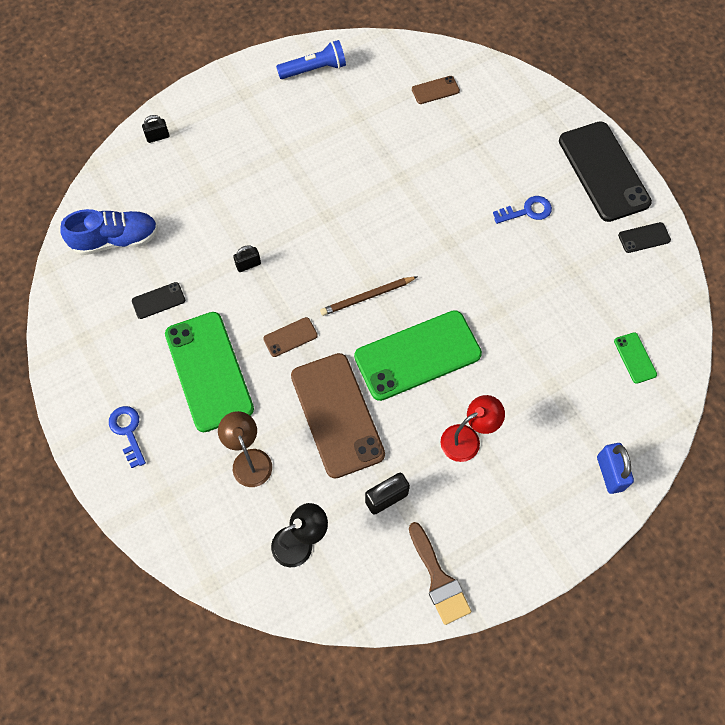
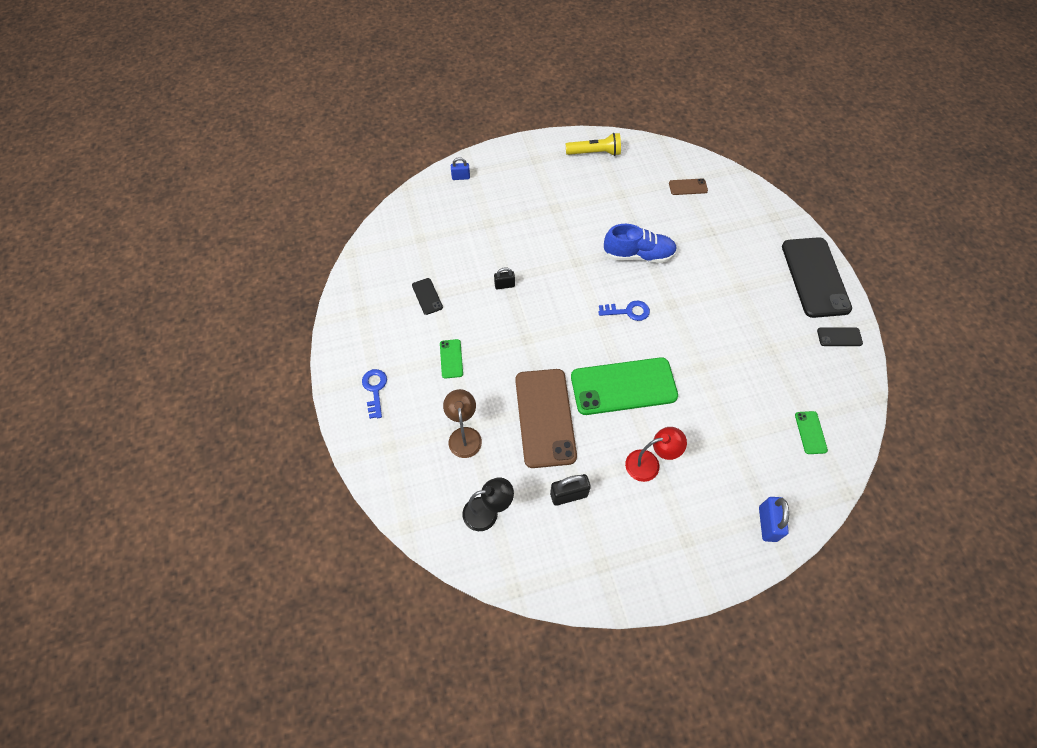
camera: 15 degrees right, 5 degrees down
(115, 240) = (407, 244): blue shoe -> blue shoe (638, 255)
(158, 137) = (461, 177): black padlock -> blue padlock
(158, 300) = (427, 296): black phone -> black phone turned 75 degrees clockwise
(209, 371) = (451, 359): green phone -> green phone, size x0.43
(290, 337) = (523, 348): brown phone -> none
(314, 69) = (595, 153): blue flashlight -> yellow flashlight
(367, 297) = (593, 331): brown pencil -> none
(439, 579) = (596, 574): brown brush -> none
(527, 211) = (742, 294): blue key -> blue key (628, 311)

